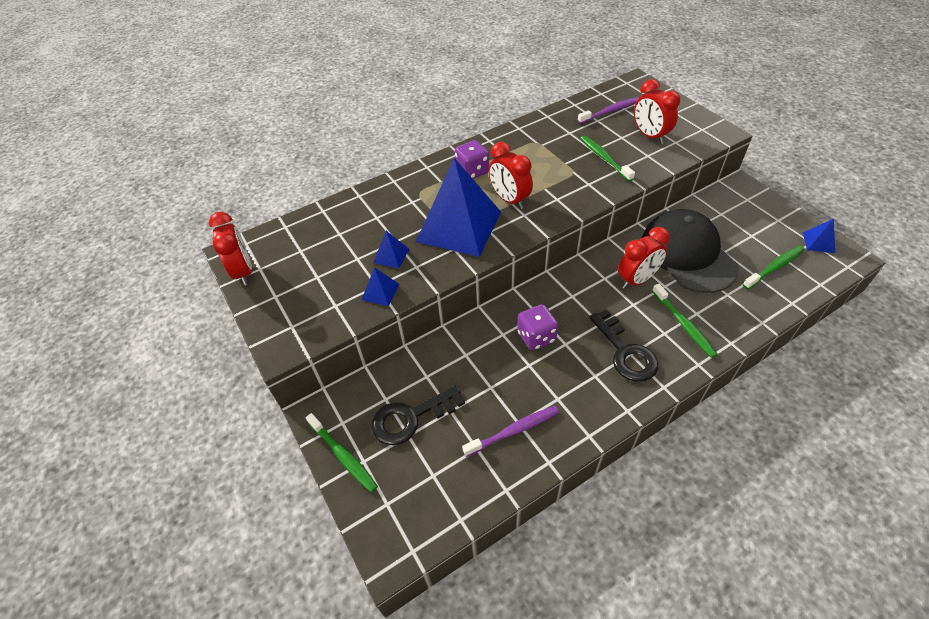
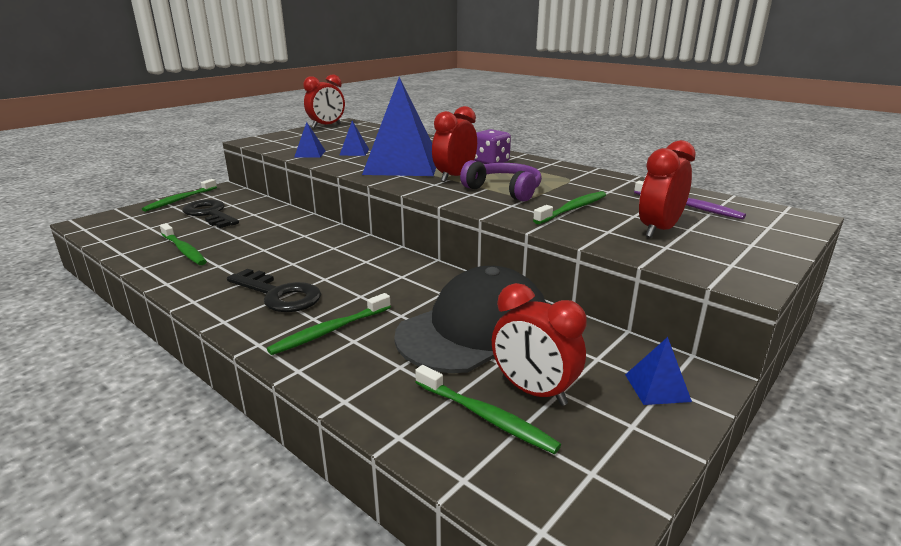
camera: 70 degrees right, 25 degrees down
(514, 431) = (184, 250): purple toothbrush -> green toothbrush
(536, 337) = (301, 249): purple dice -> none
(554, 180) = (504, 190): none -> purple headphones
(625, 352) = (280, 295): black key -> black key turned 105 degrees counterclockwise
(637, 280) = (405, 295): red clock -> red clock (533, 391)
(818, 242) = (598, 483): blue pyramid -> blue pyramid (657, 387)

